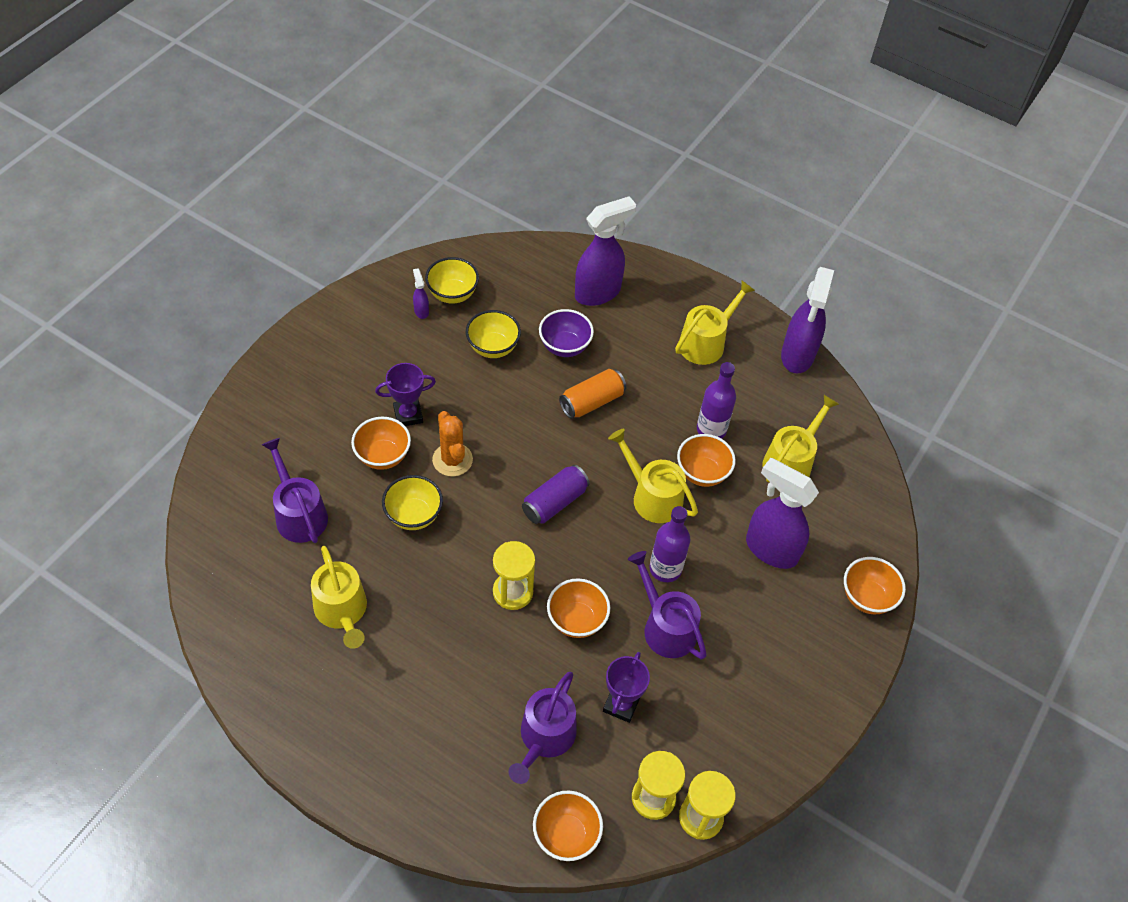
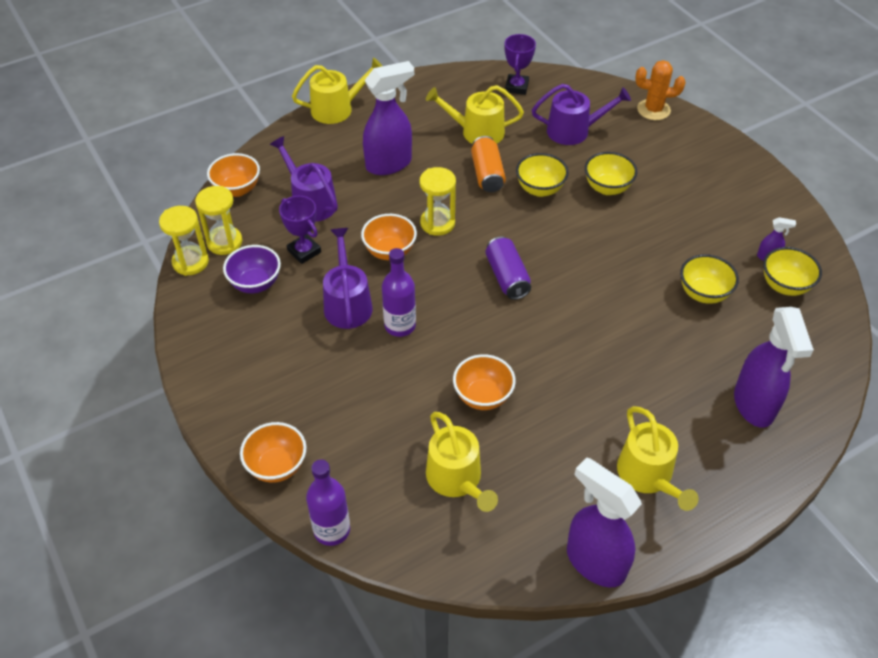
camera: 120 degrees right, 5 degrees down
(383, 456) = (607, 188): orange bowl -> yellow bowl
(408, 415) = (644, 214): purple trophy -> purple trophy (516, 87)
(452, 460) = (584, 227): orange cactus -> orange cactus (653, 110)
(565, 346) = (685, 348): purple bowl -> purple bowl (255, 283)
(592, 402) = (606, 344): orange can -> orange can (487, 174)
(652, 497) = (477, 347): yellow watering can -> yellow watering can (337, 109)
(666, 627) = (347, 304): purple watering can -> purple watering can turned 90 degrees counterclockwise
(711, 429) = (530, 427): purple bottle -> purple bottle (332, 530)
(770, 549) = (372, 412): purple spray bottle -> purple spray bottle (389, 164)

